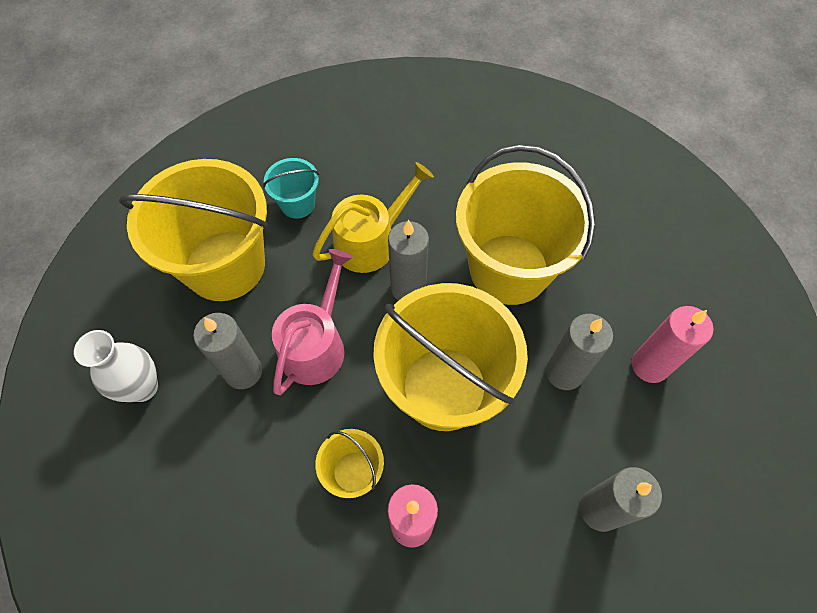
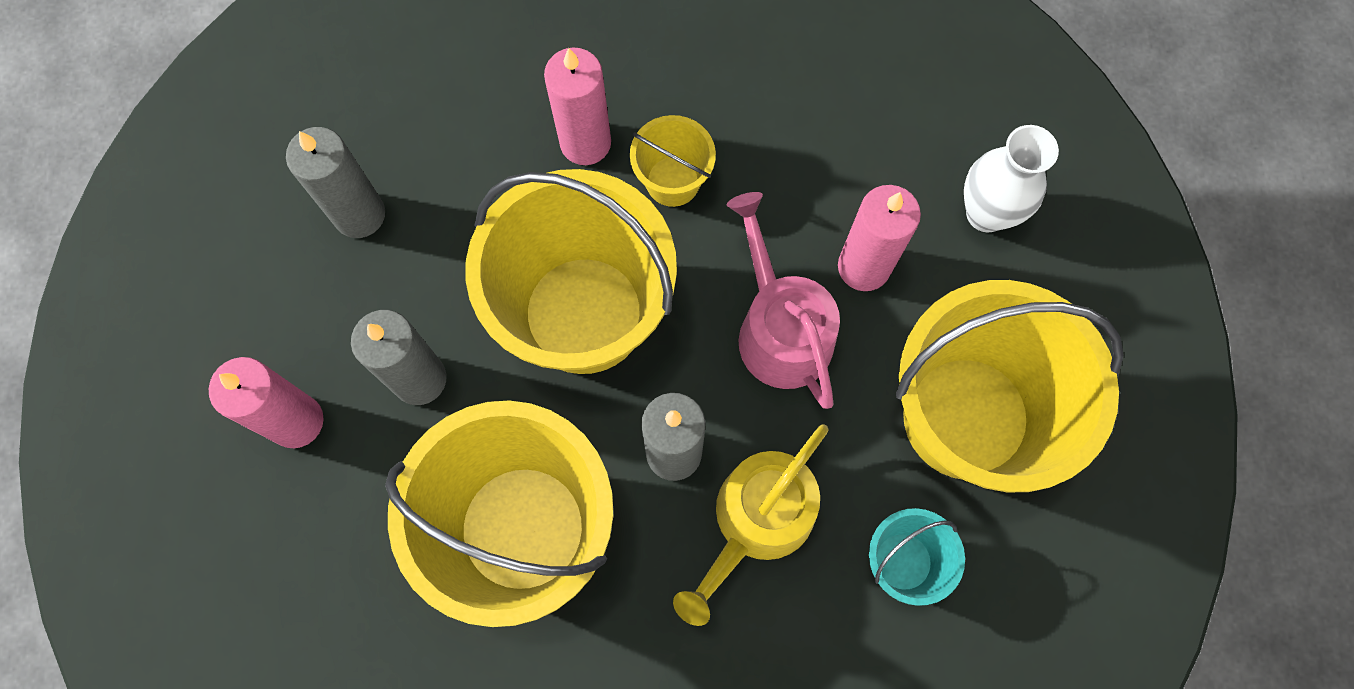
camera: 165 degrees right, 10 degrees up
(243, 372) = (863, 267): grey candle -> pink candle
(316, 345) = (780, 329): pink watering can -> pink watering can turned 150 degrees clockwise

